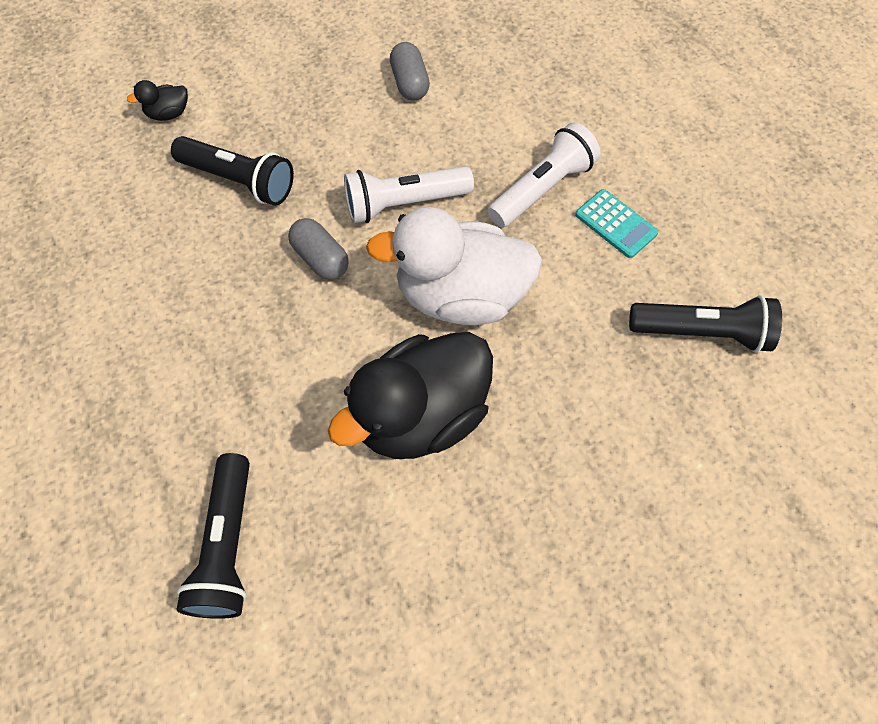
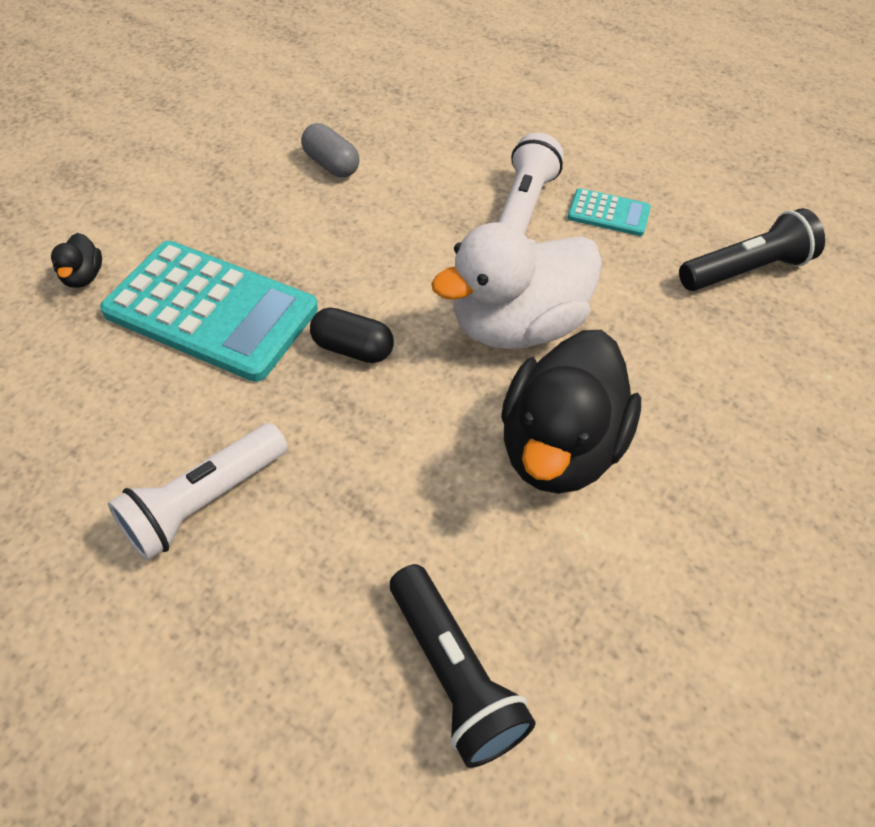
camera: 30 degrees left, 10 degrees down
(169, 114) = (83, 276): black duck -> black duck turned 45 degrees counterclockwise
(239, 181) = (211, 311): black flashlight -> turquoise calculator
(320, 259) = (353, 349): grey capsule -> black capsule
(404, 203) = (402, 267): white flashlight -> white flashlight (204, 502)

